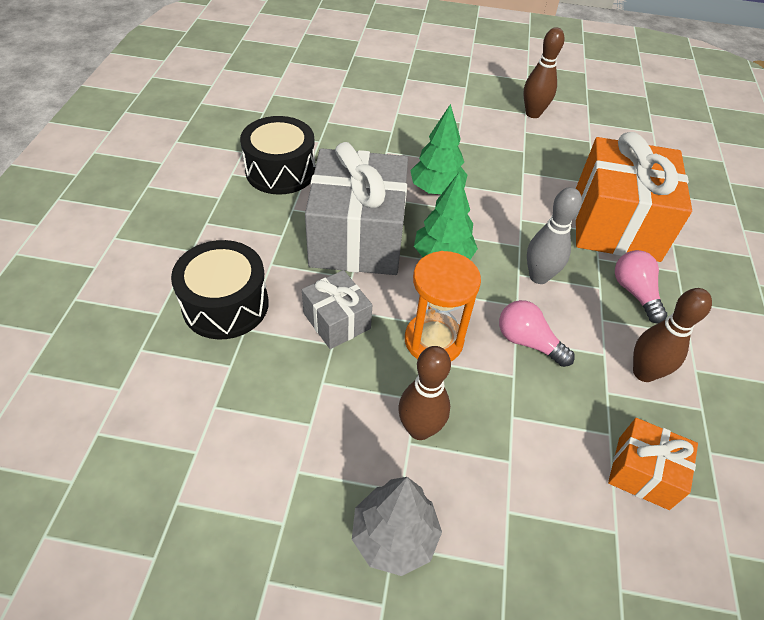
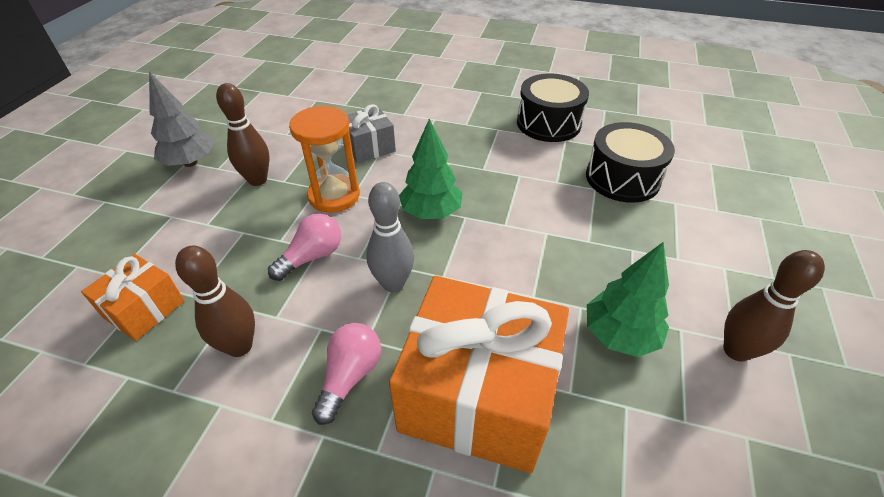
camera: 100 degrees right, 5 degrees down
(225, 304) = (397, 101): black drum -> black drum (622, 178)
(357, 237) = (461, 162): grey gift -> none
(436, 189) = (534, 220): green tree -> green tree (619, 335)
(635, 293) = (349, 376): pink light bulb -> pink light bulb turned 60 degrees counterclockwise

